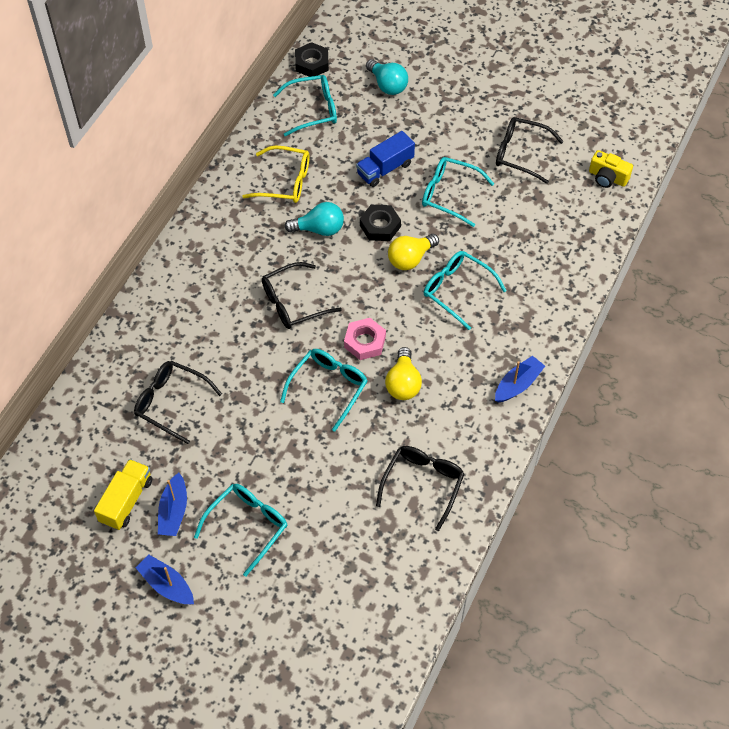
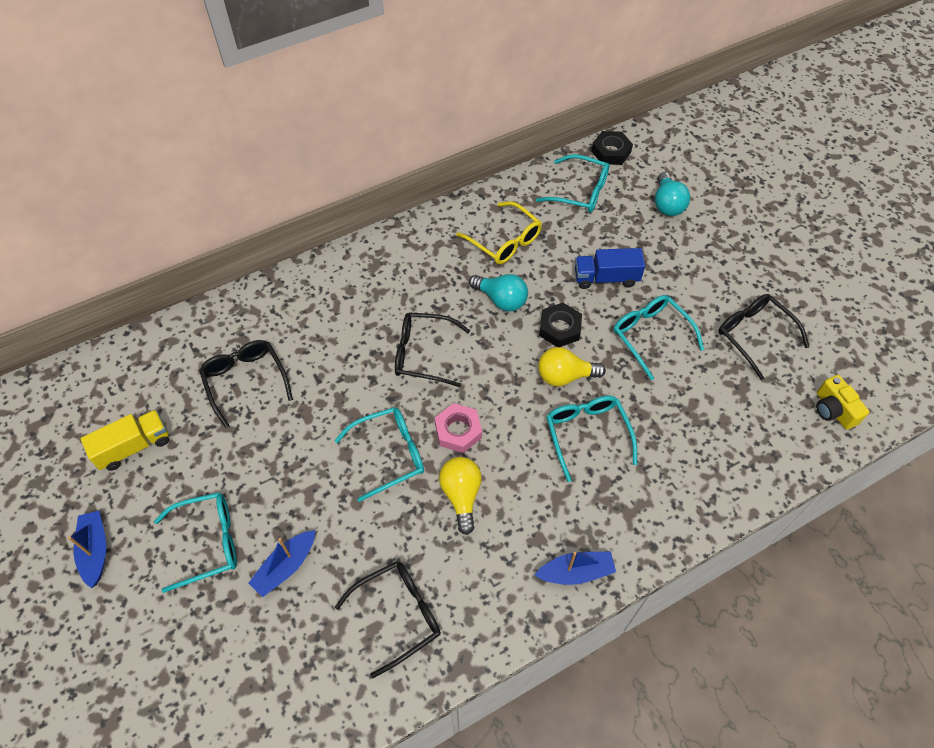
camera: 35 degrees right, 0 degrees up
(174, 511) = (161, 483): blue boat -> blue boat (285, 566)
(403, 383) = (461, 495): yellow light bulb -> yellow light bulb turned 135 degrees clockwise

